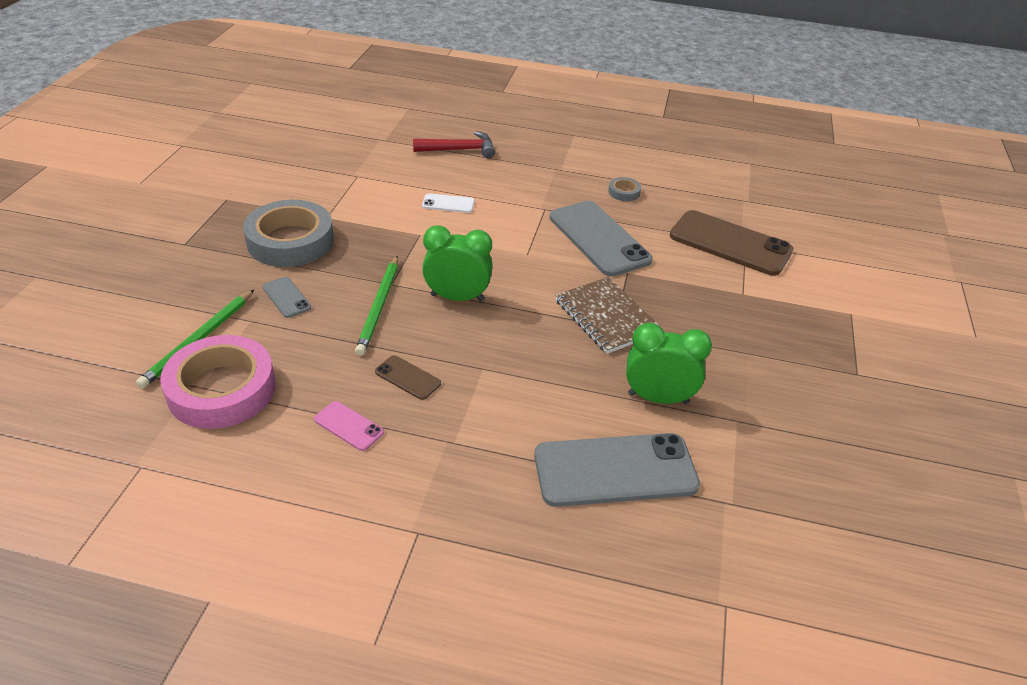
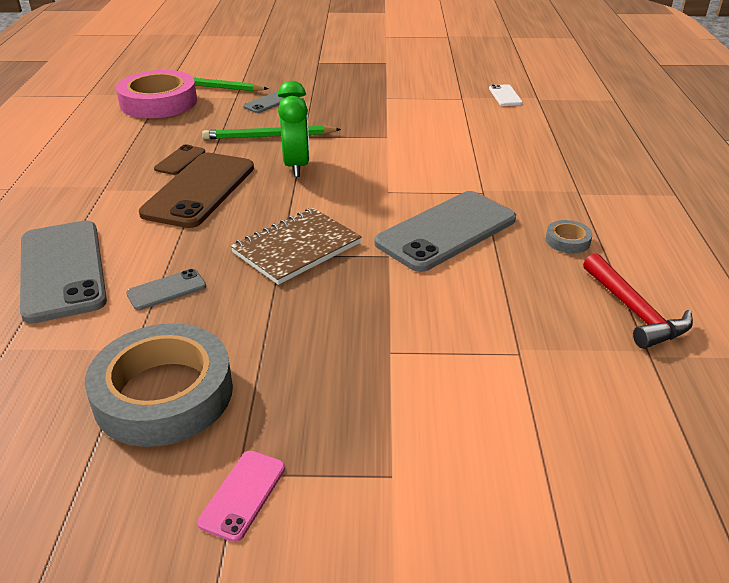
camera: 80 degrees right, 5 degrees down
(290, 241) = (342, 91): grey tape -> grey tape (164, 393)
(348, 426) = (122, 147): pink phone -> pink phone (243, 495)
(448, 204) = (449, 142): white phone -> white phone (505, 96)
(459, 150) = (559, 134): red hammer -> red hammer (634, 311)
(658, 398) = (166, 290): green clock -> grey phone
(730, 243) = (509, 337): brown phone -> brown phone (199, 190)

